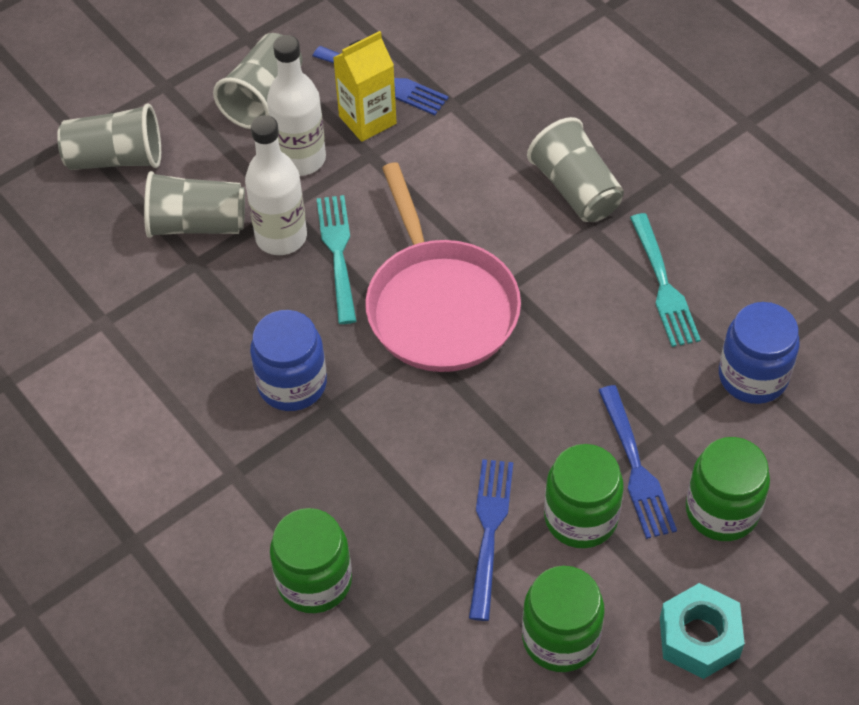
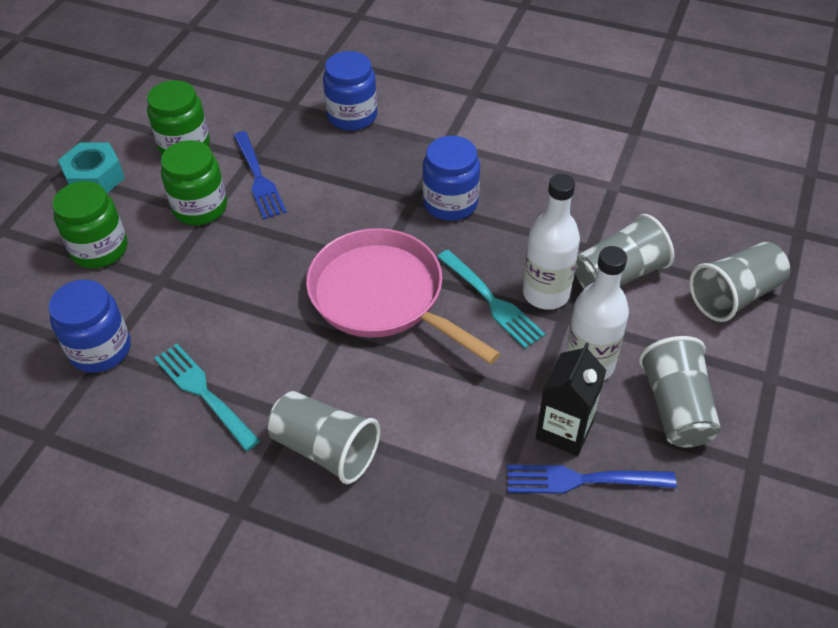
camera: 150 degrees right, 5 degrees down
(314, 581) = (352, 116): green jar -> blue jar
(367, 120) = (564, 430): yellow carton -> black carton
(635, 466) = (174, 251): blue fork -> none

